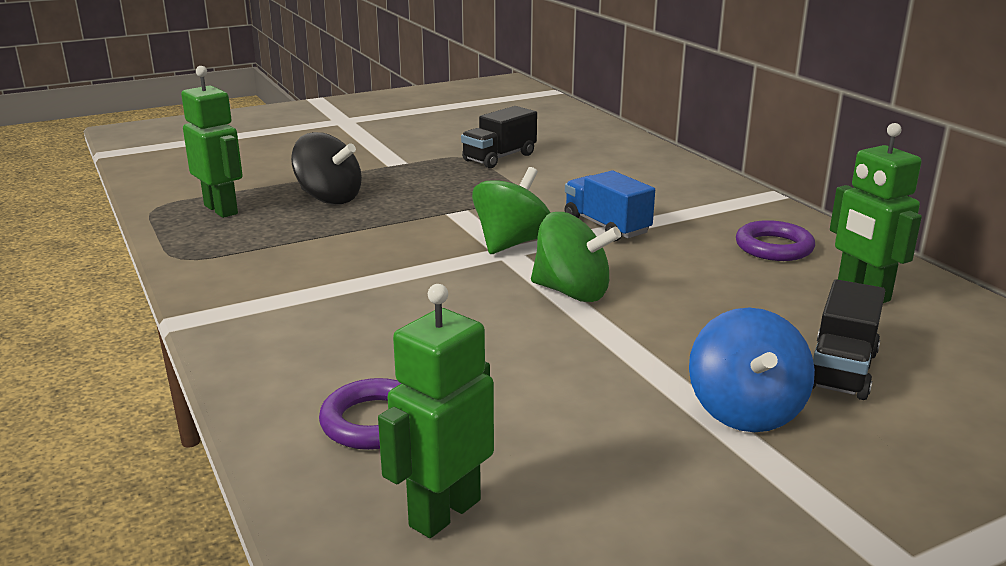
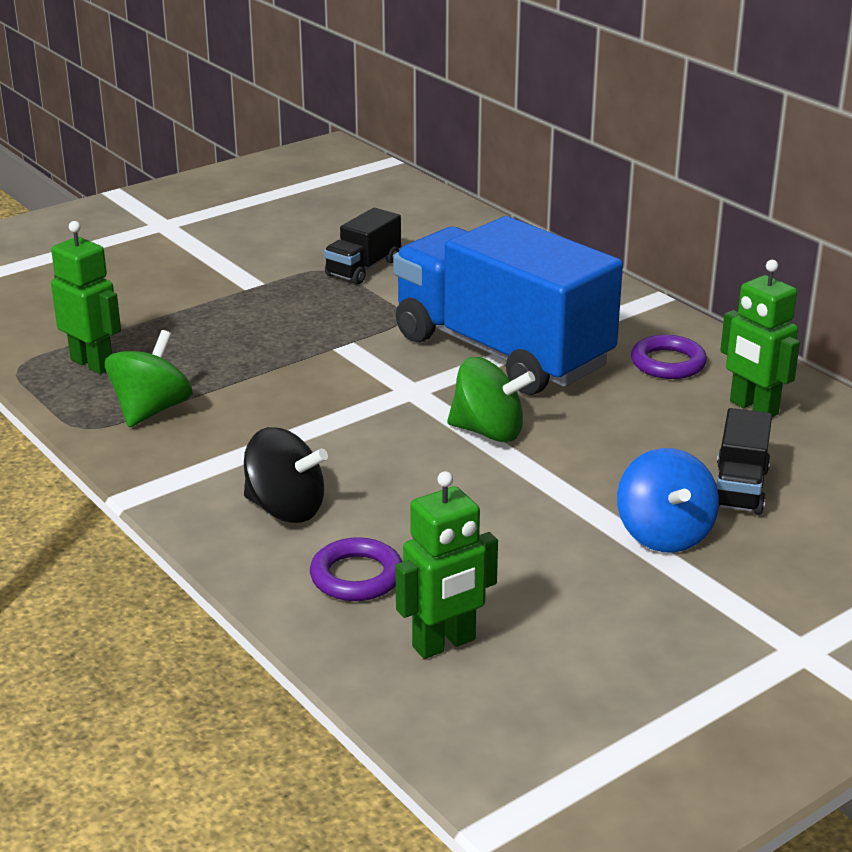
camera: 10 degrees left, 5 degrees up
(329, 198) = (201, 339): black spinning top -> black spinning top (285, 509)
(444, 512) = (444, 644): green robot -> green robot turned 150 degrees counterclockwise
(512, 243) = (413, 380): green spinning top -> green spinning top (151, 410)
(606, 226) = (501, 352): blue truck -> blue truck, size x2.36

